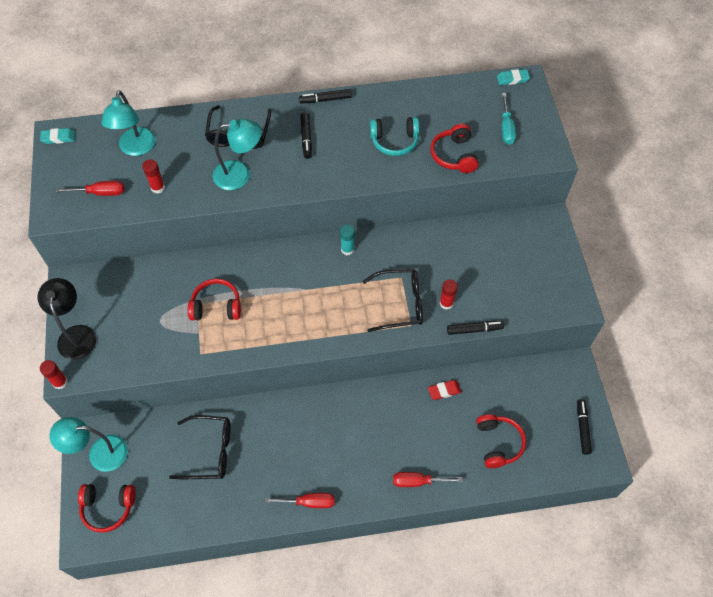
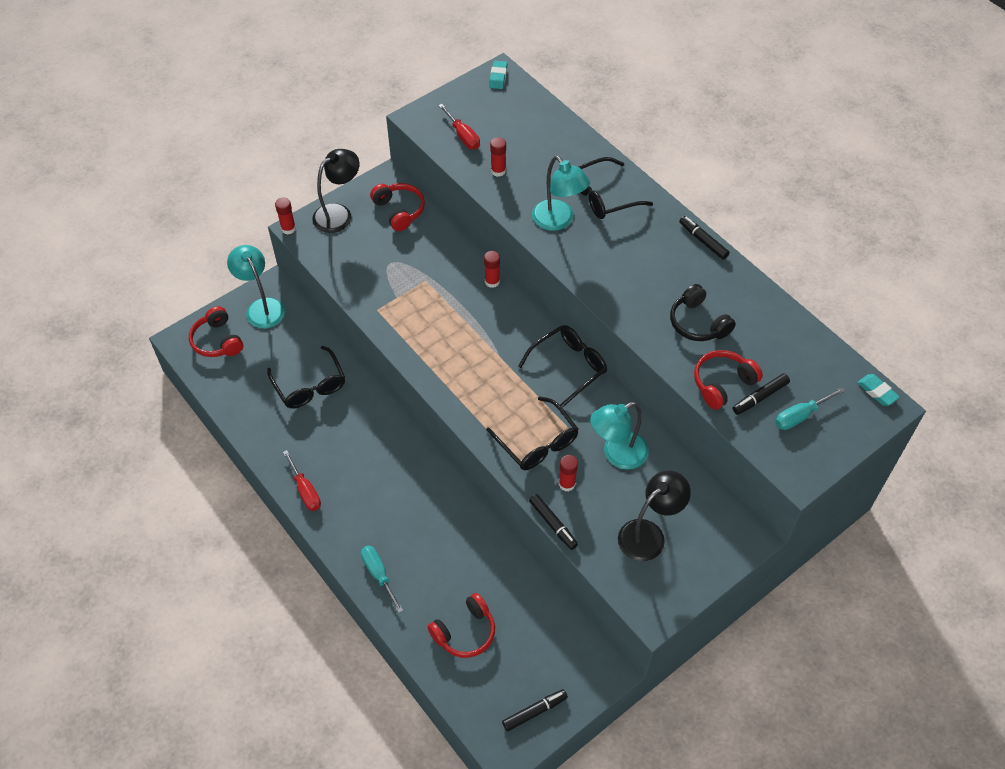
camera: 60 degrees right, 5 degrees down
(58, 138) = (498, 77): turquoise eraser -> turquoise eraser turned 45 degrees clockwise
(136, 148) = (528, 133): turquoise lamp -> turquoise lamp (617, 454)
(216, 306) = (432, 296): red headphones -> red headphones (399, 211)
(233, 258) = (492, 281): none -> red glue stick
(306, 138) = (642, 249): black marker -> black marker (760, 397)
(347, 249) = (568, 367): turquoise glue stick -> black glasses
(394, 141) = (698, 323): turquoise headphones -> black headphones
(418, 481) = (379, 575): red screwdriver -> turquoise screwdriver
(444, 391) = (493, 552): red eraser -> none
(515, 274) = (649, 534): none -> black lamp

